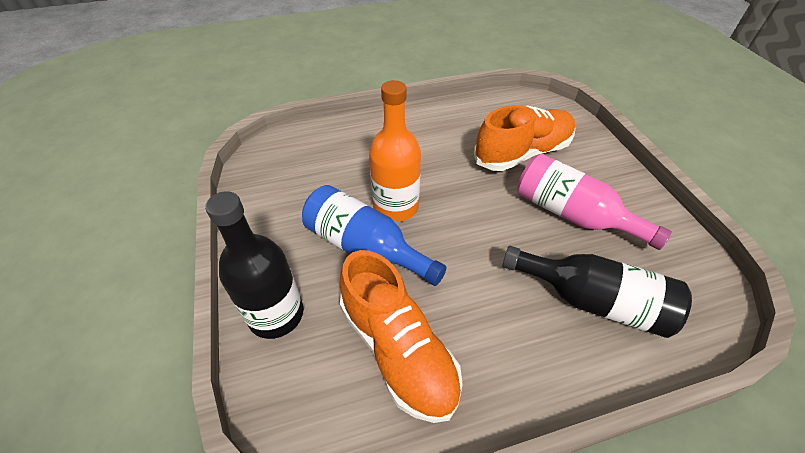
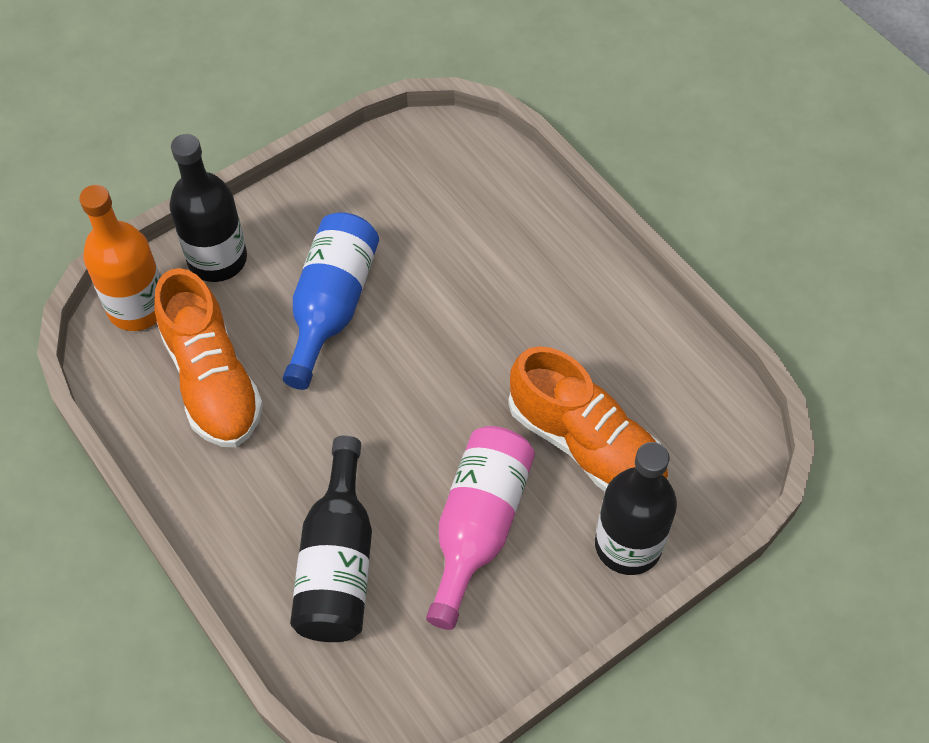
camera: 70 degrees right, 10 degrees up
(395, 207) = (409, 316): orange bottle -> orange bottle (138, 307)
(398, 350) = (212, 380): orange shoe -> orange shoe turned 60 degrees counterclockwise
(593, 155) = (628, 545): none -> black bottle

